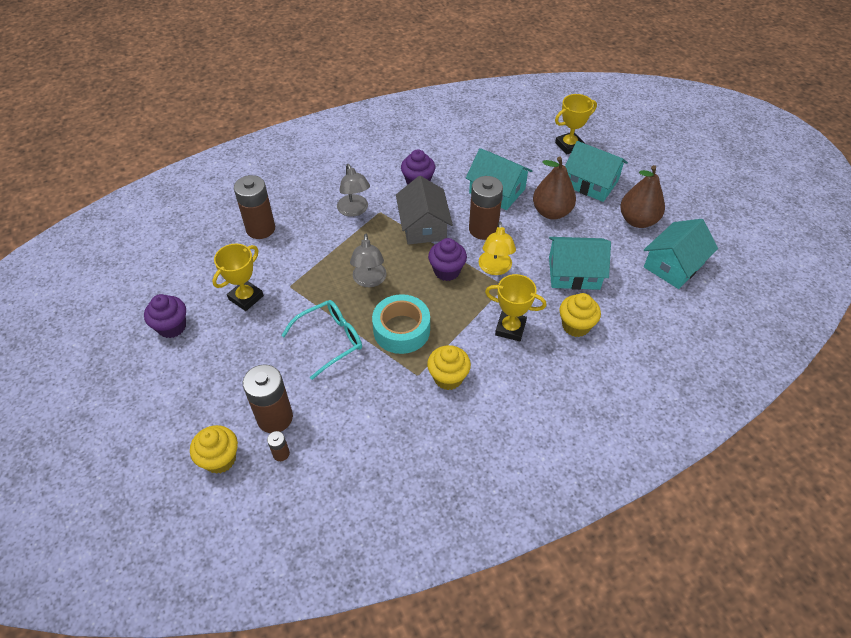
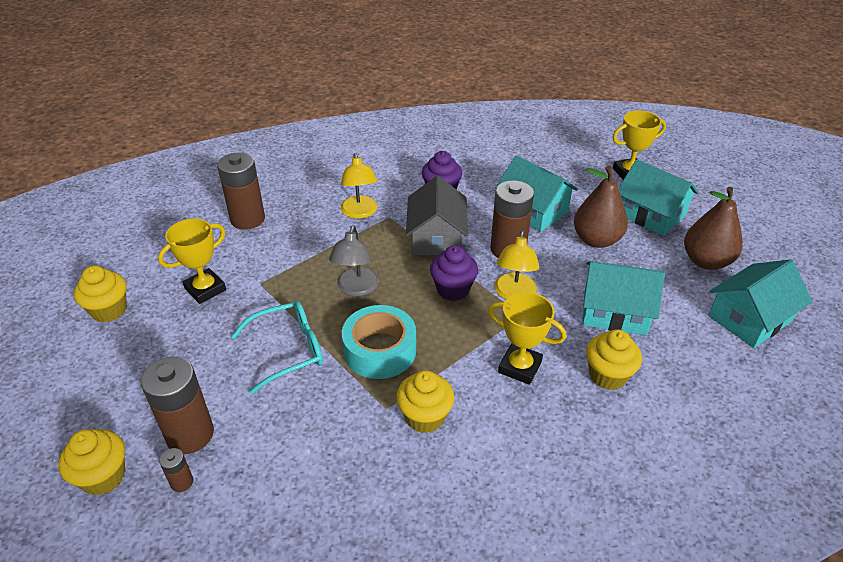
camera: 10 degrees right, 10 degrees down
(172, 327) = (109, 310): purple cupcake -> yellow cupcake
(354, 210) = (360, 212): grey lamp -> yellow lamp

